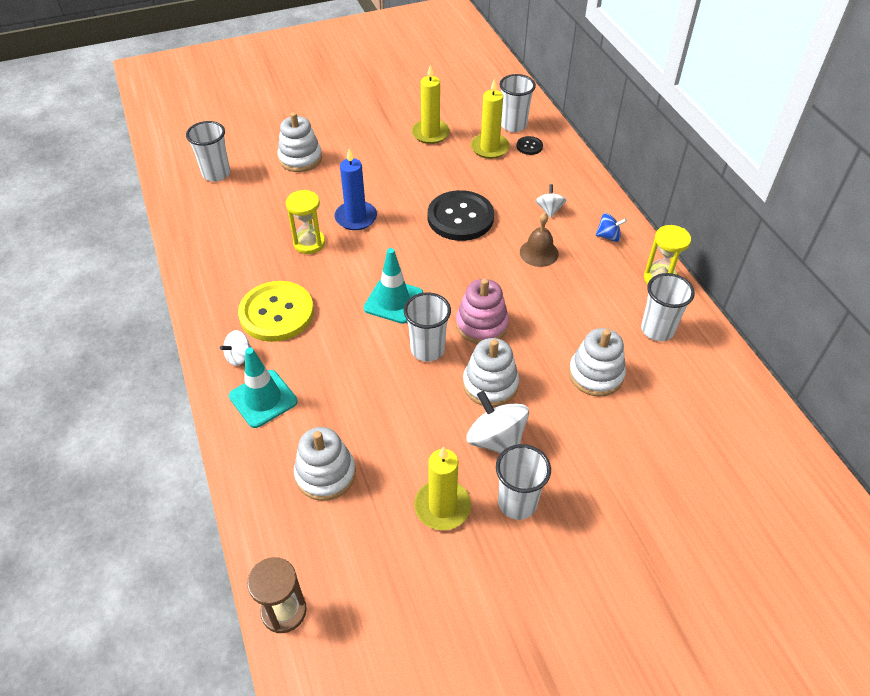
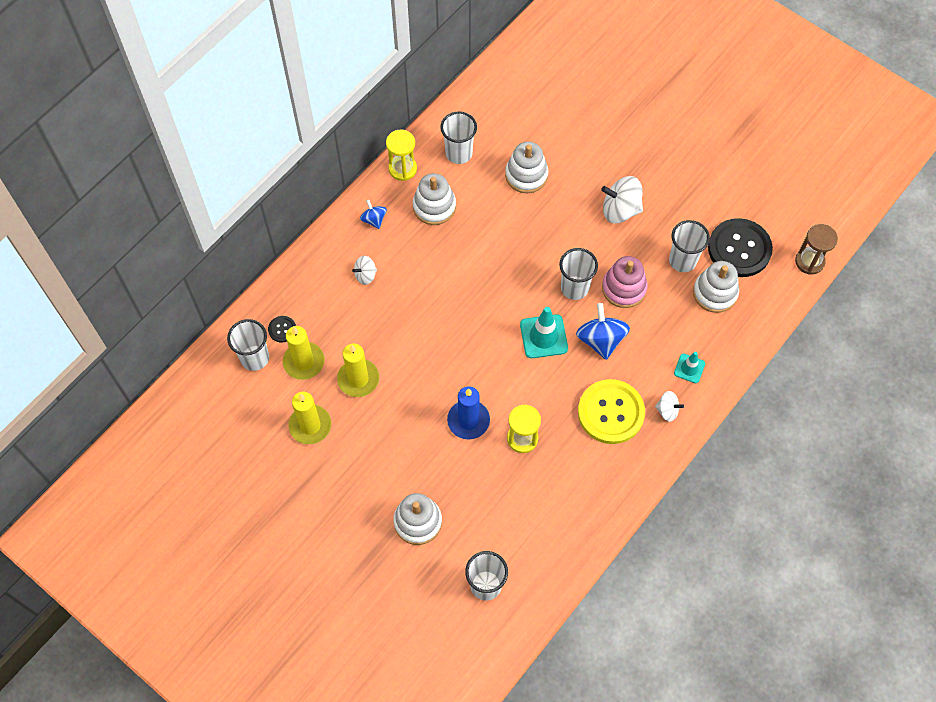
camera: 120 degrees left, 15 degrees up
(263, 399) = (689, 368): turquoise traffic cone -> turquoise traffic cone, size x0.60
(354, 342) = (601, 340): none -> blue spinning top
(442, 506) = (688, 216): yellow candle -> yellow candle (358, 379)
(460, 217) = (417, 338): black button -> black button (739, 249)
(481, 325) = (527, 264): pink stacking toy -> pink stacking toy (624, 288)
(490, 384) = (578, 234): white stacking toy -> white stacking toy (434, 206)
(496, 440) = (620, 210): white spinning top -> white spinning top turned 75 degrees clockwise
(517, 503) = (657, 178): white cup -> white cup (682, 260)
(539, 253) = (424, 260): brown bell -> none

